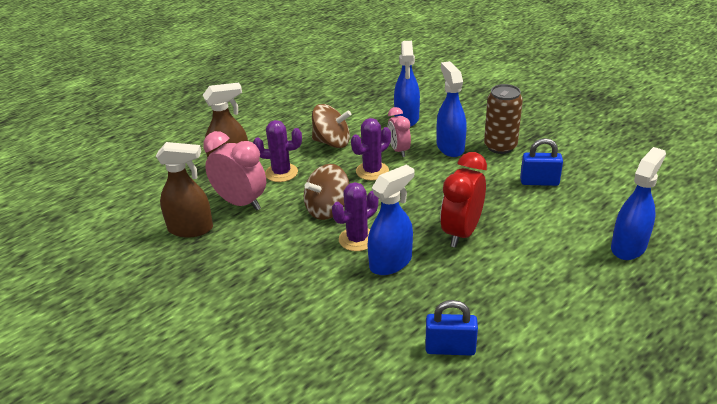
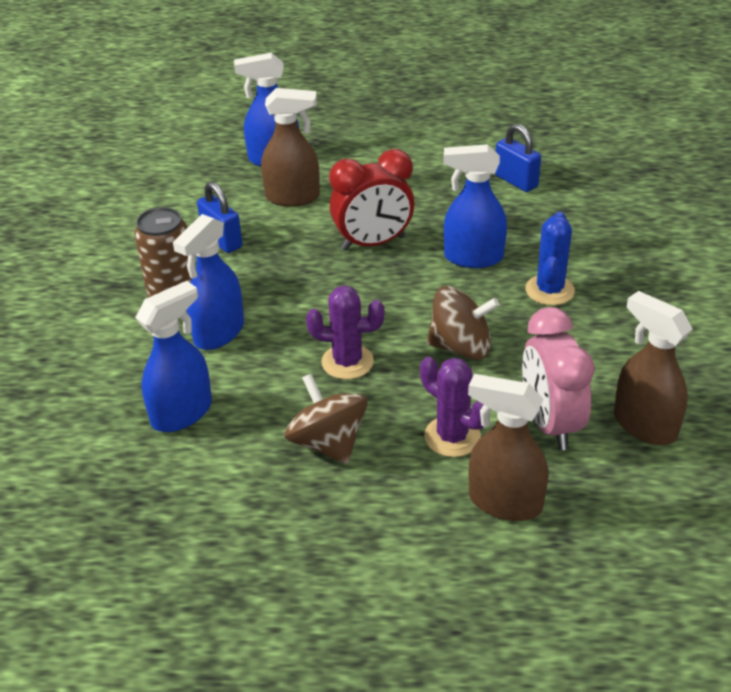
camera: 135 degrees left, 5 degrees up
(317, 271) = (549, 290): none -> blue cactus
(357, 239) = (474, 296): purple cactus -> none
(399, 150) = (275, 369): pink clock -> none
(559, 229) = (293, 197): none -> brown spray bottle

